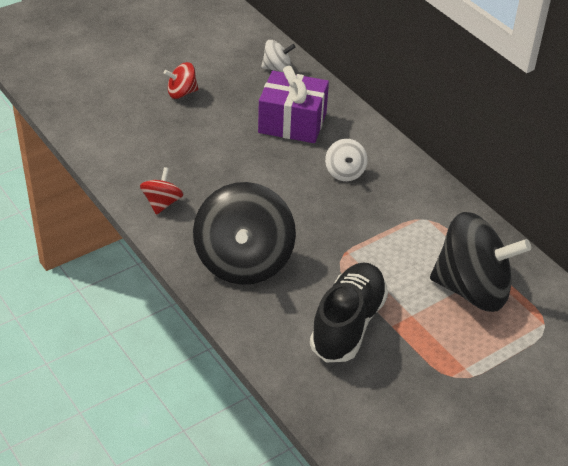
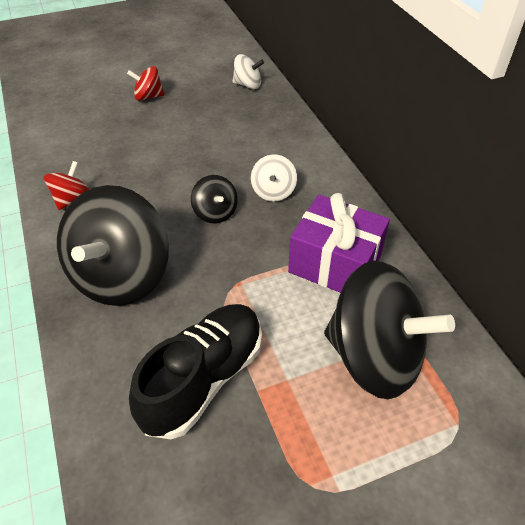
camera: 15 degrees right, 5 degrees up
(292, 123) = (240, 135): purple gift -> purple gift (335, 263)
(300, 198) = (215, 213): none -> black spinning top

